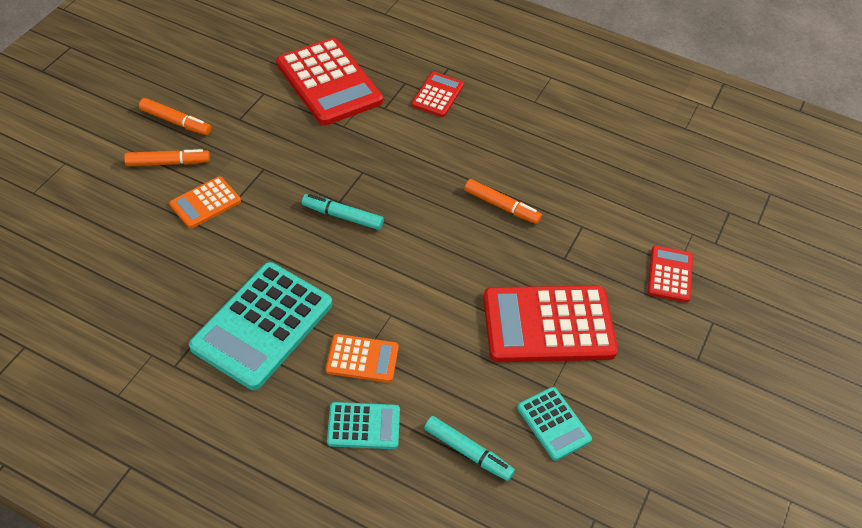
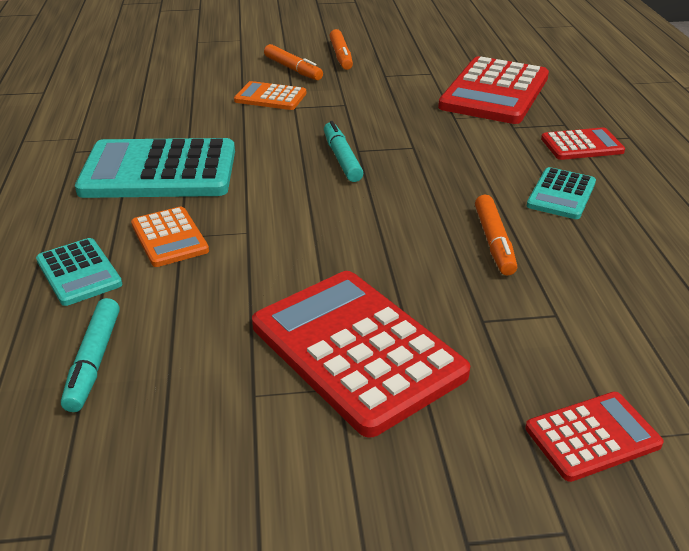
camera: 60 degrees right, 15 degrees down
(553, 424) = (195, 420): turquoise calculator -> turquoise calculator (561, 194)

